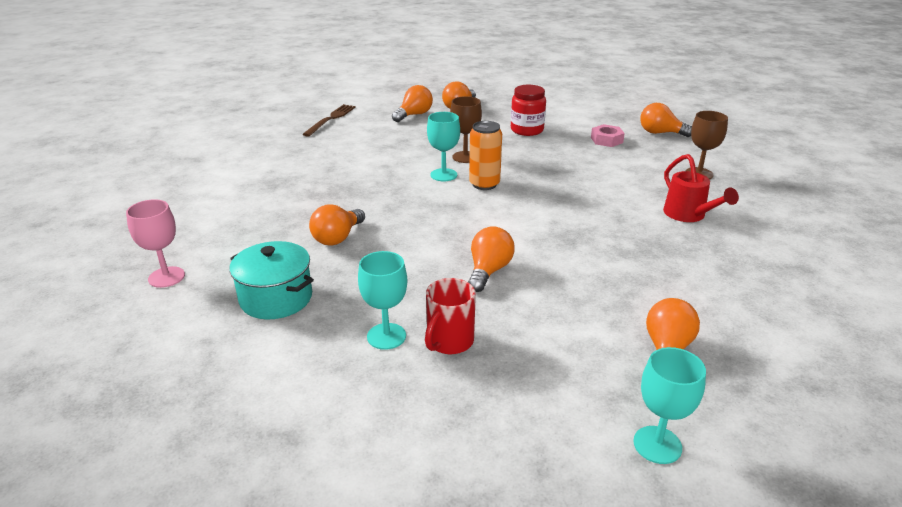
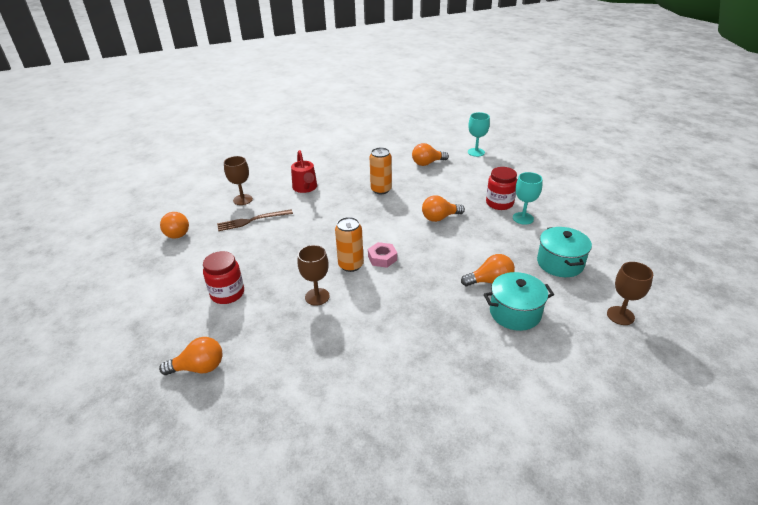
camera: 130 degrees left, 5 degrees up
(166, 277) = (620, 315): pink goblet -> brown goblet
(284, 226) = (515, 313): none -> turquoise pot
(331, 119) = (325, 451): brown fork -> brown fork (252, 220)
(414, 115) = (251, 388): orange light bulb -> none
(443, 175) = (359, 289): turquoise goblet -> none
(449, 342) = (499, 203): red mug -> red jar
(606, 140) = (214, 249): pink nut -> pink nut (382, 258)
(620, 263) = (381, 190): none -> orange can
(688, 215) = (305, 188): red watering can -> red watering can turned 135 degrees clockwise

